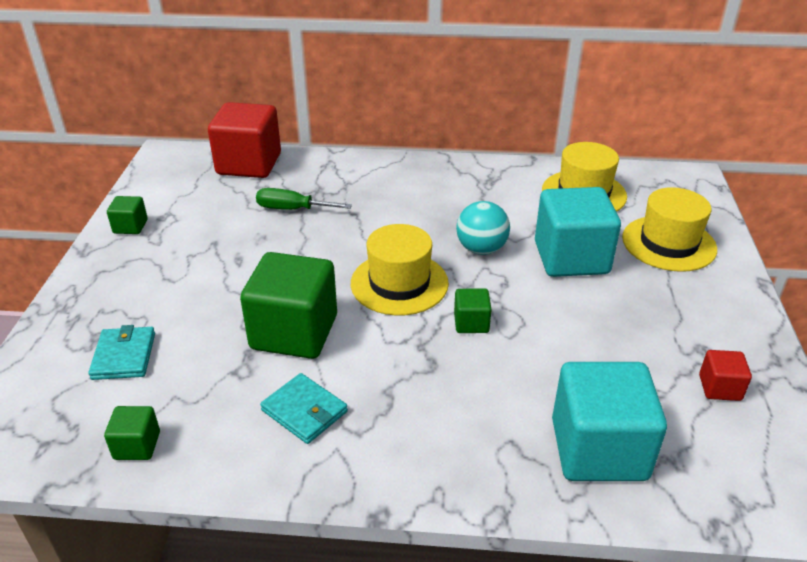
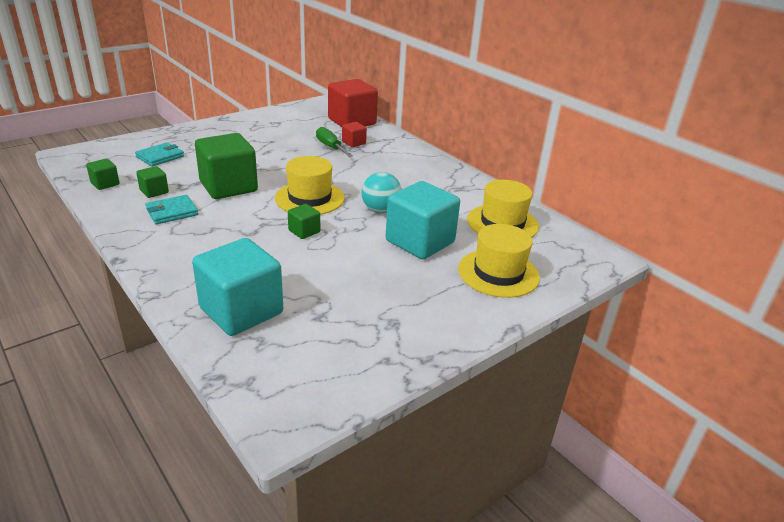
camera: 45 degrees right, 5 degrees down
(130, 226) = (255, 119): green cube -> green cube (154, 191)
(304, 411) = (172, 212): turquoise wallet -> turquoise wallet turned 60 degrees clockwise
(720, 388) = (359, 341): red cube -> red cube (354, 143)

